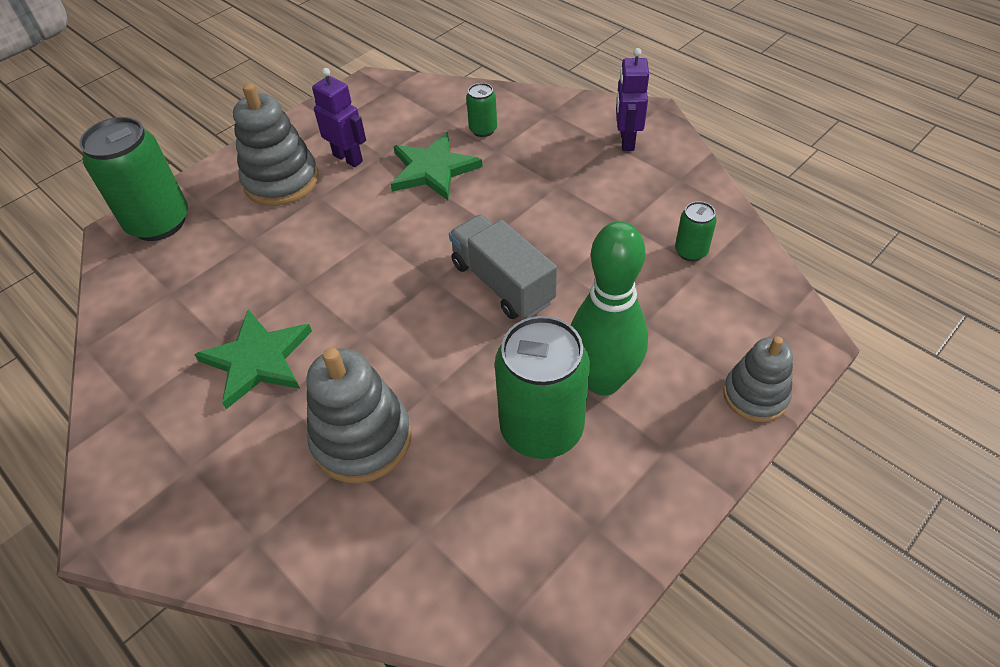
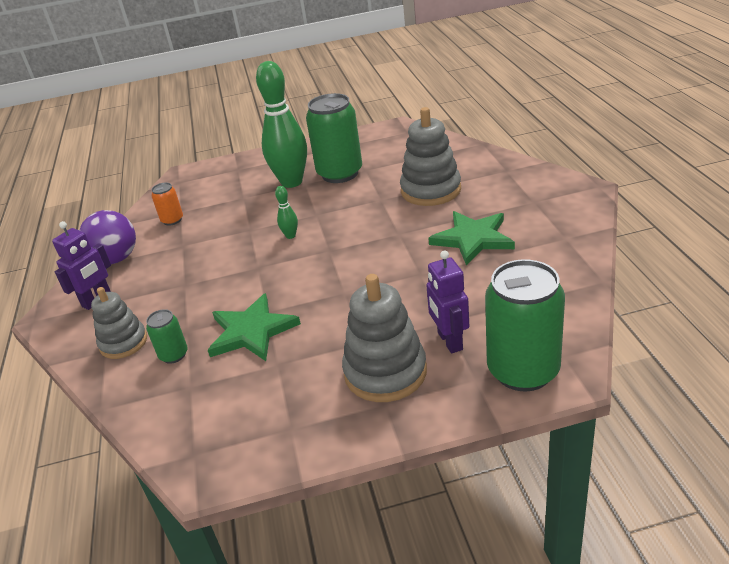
camera: 145 degrees left, 15 degrees down
(348, 158) = (309, 373): purple robot -> purple robot (449, 341)
(502, 283) = (290, 236): grey truck -> green bowling pin
(679, 182) = (116, 259): none -> purple ball
(691, 251) = (172, 220): green can -> orange can
(755, 395) = (236, 162): grey stacking toy -> grey stacking toy (123, 342)

